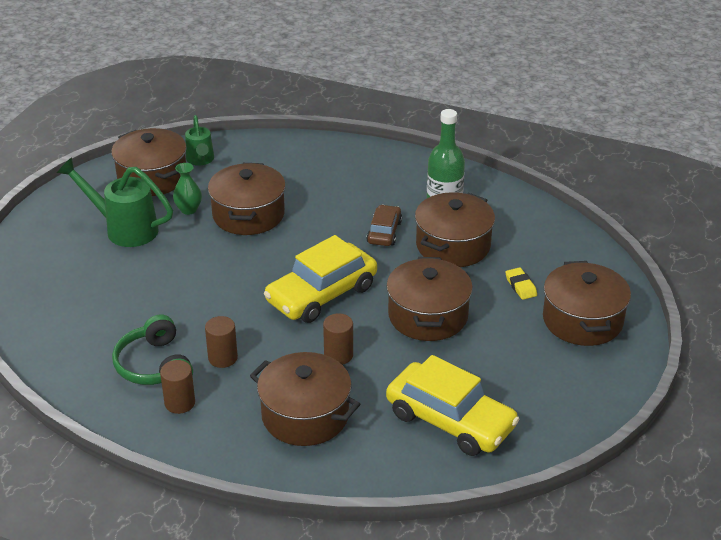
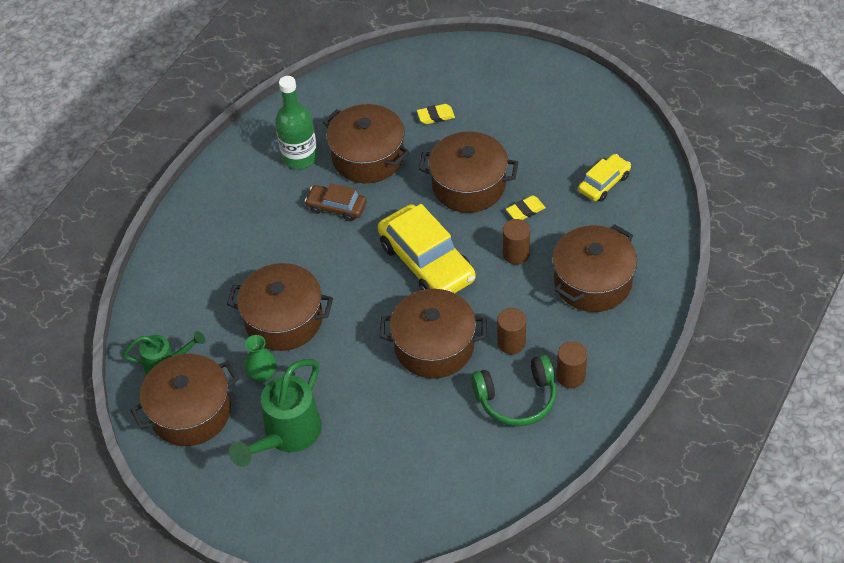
camera: 80 degrees left, 15 degrees up
(399, 359) = (525, 210): none -> yellow eraser
(450, 420) = (604, 183): yellow car -> yellow car, size x0.54
(582, 320) = (487, 82): brown pot -> brown pot (434, 346)

